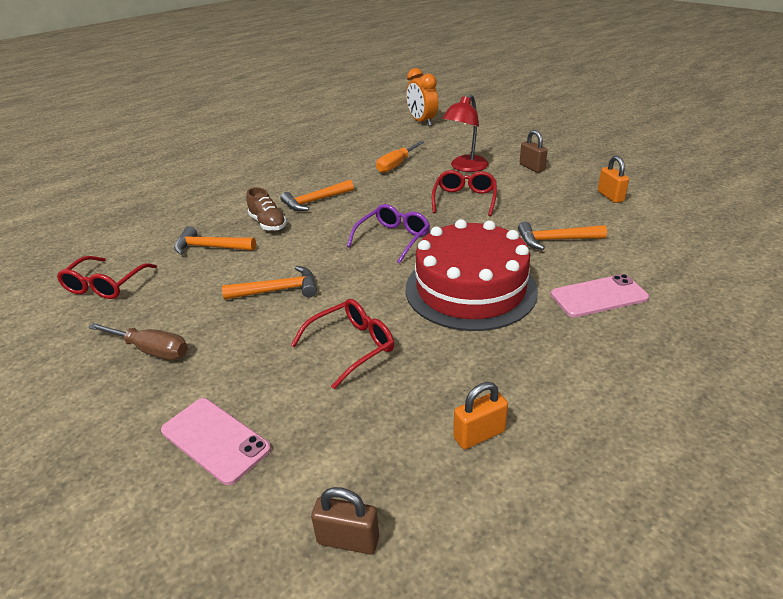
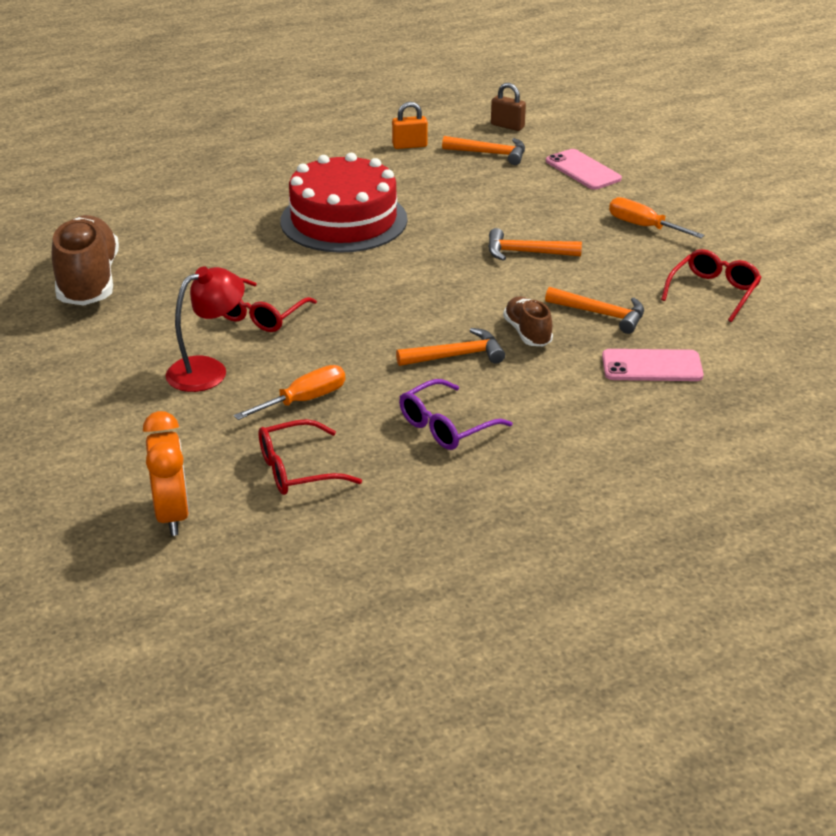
camera: 165 degrees left, 0 degrees up
(151, 350) = (643, 226): brown screwdriver -> orange screwdriver
(352, 346) = (472, 200): red glasses -> red glasses (297, 470)
(393, 239) = (384, 281): purple glasses -> purple glasses (446, 426)
(532, 167) = (118, 348): brown padlock -> none
(555, 240) = (216, 246): orange hammer -> orange hammer (490, 153)
(598, 296) = (241, 195): pink phone -> pink phone (652, 366)
(610, 196) = (88, 281): orange padlock -> brown shoe

